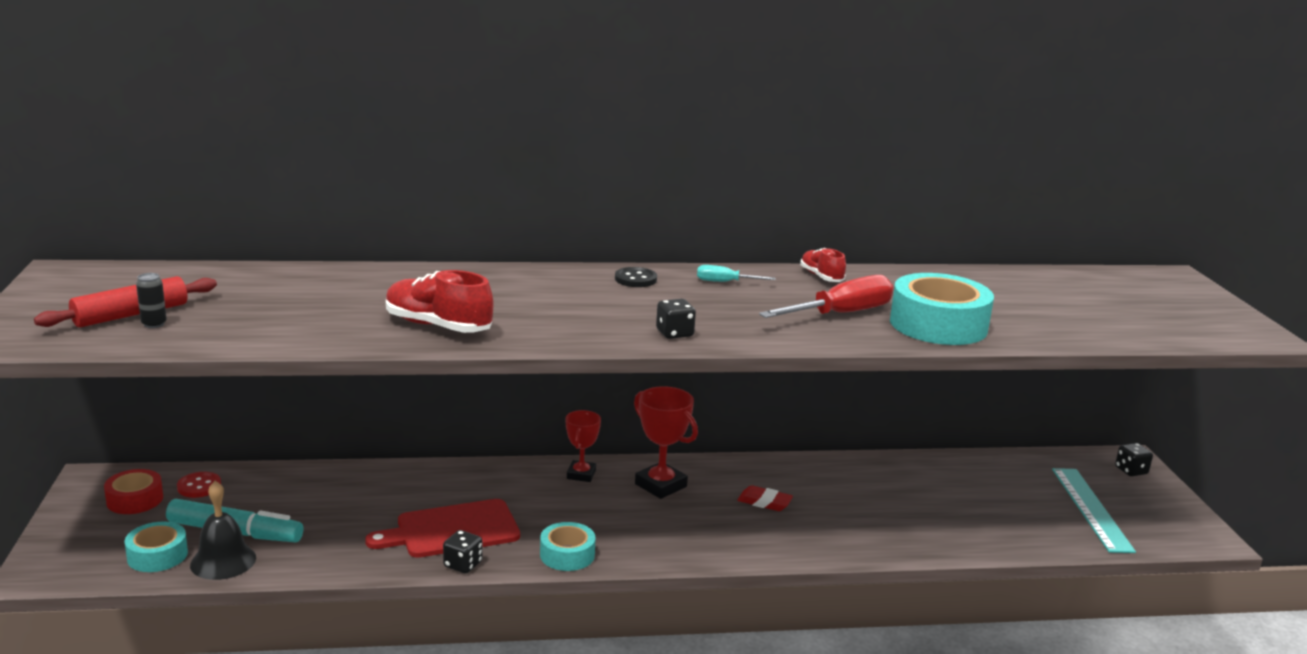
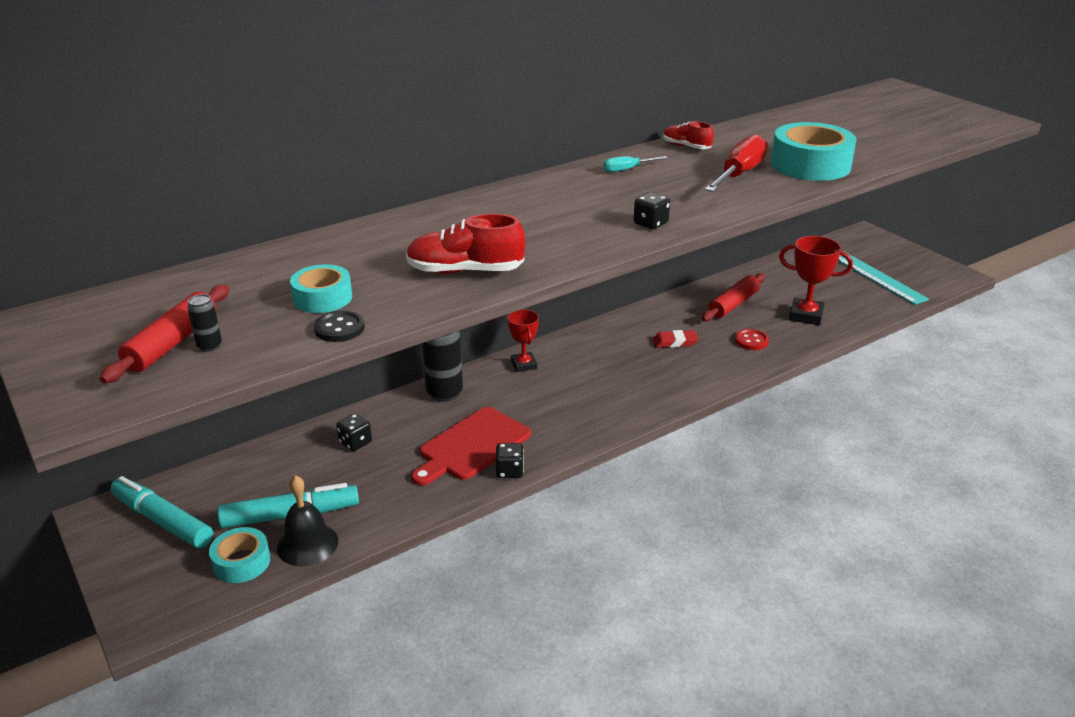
camera: 25 degrees left, 10 degrees up
(135, 500) = (163, 520): red tape -> turquoise marker
(199, 486) = (211, 486): red button -> red button (751, 341)
(477, 475) = (444, 393): none -> black can
(567, 555) = (579, 434): turquoise tape -> turquoise tape (323, 298)
(635, 279) = (560, 185): black button -> black button (339, 328)
(660, 485) = (590, 354): red trophy -> red trophy (806, 315)
(874, 485) = (733, 304): none -> red rolling pin
(1131, 471) = (873, 242): black dice -> black dice (355, 443)

